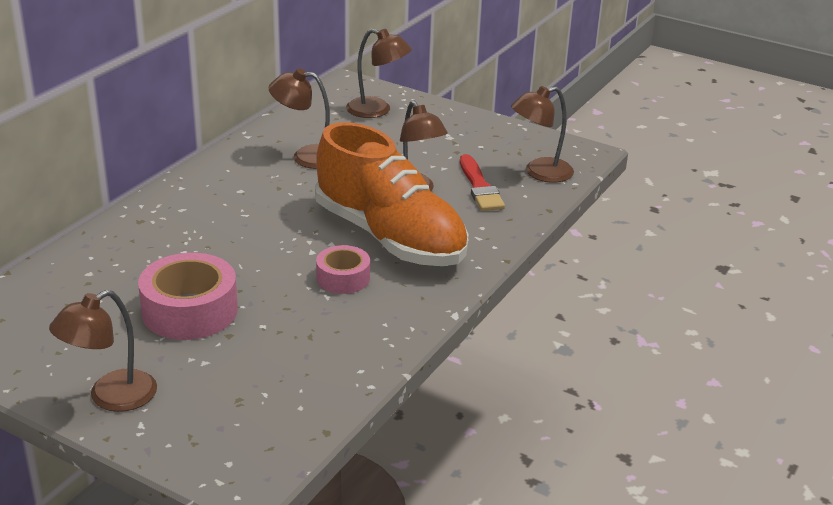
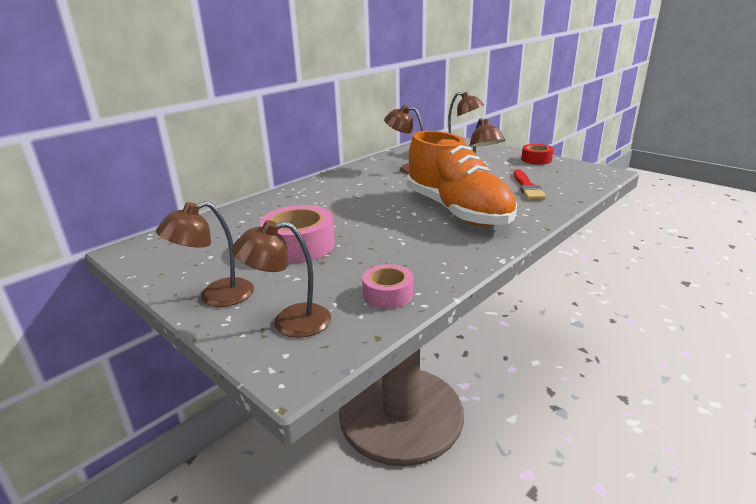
camera: 15 degrees right, 5 degrees down
(343, 278) = (417, 232): pink tape -> pink tape (388, 294)
(490, 129) = (536, 159): none -> red tape
(539, 173) = (572, 181): brown lamp -> brown lamp (289, 322)

